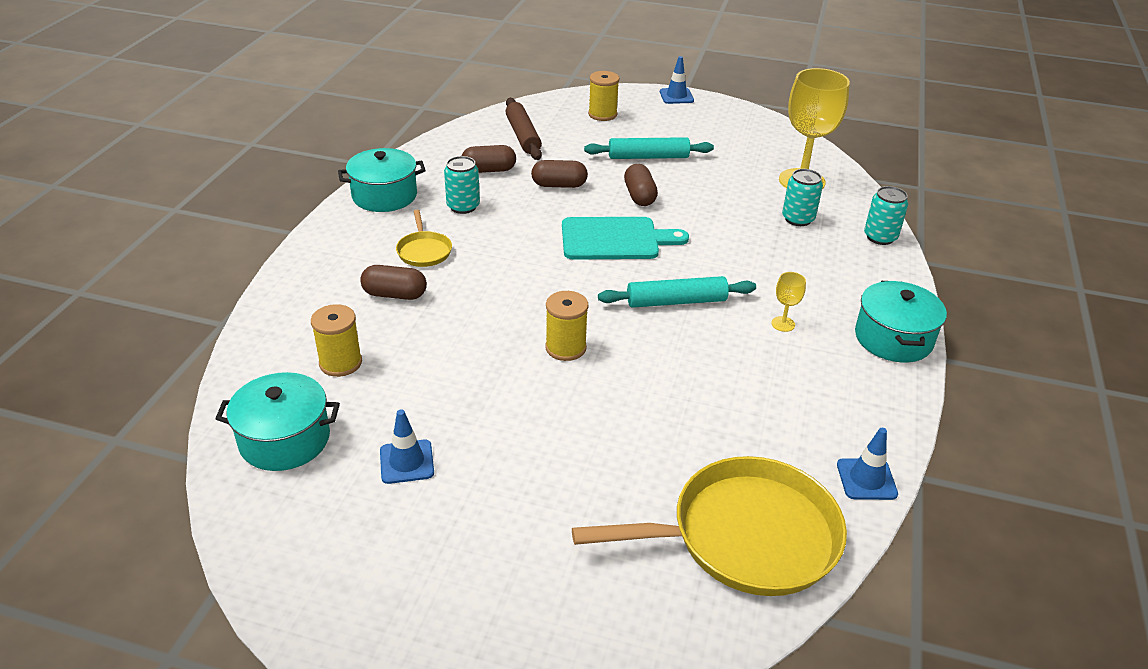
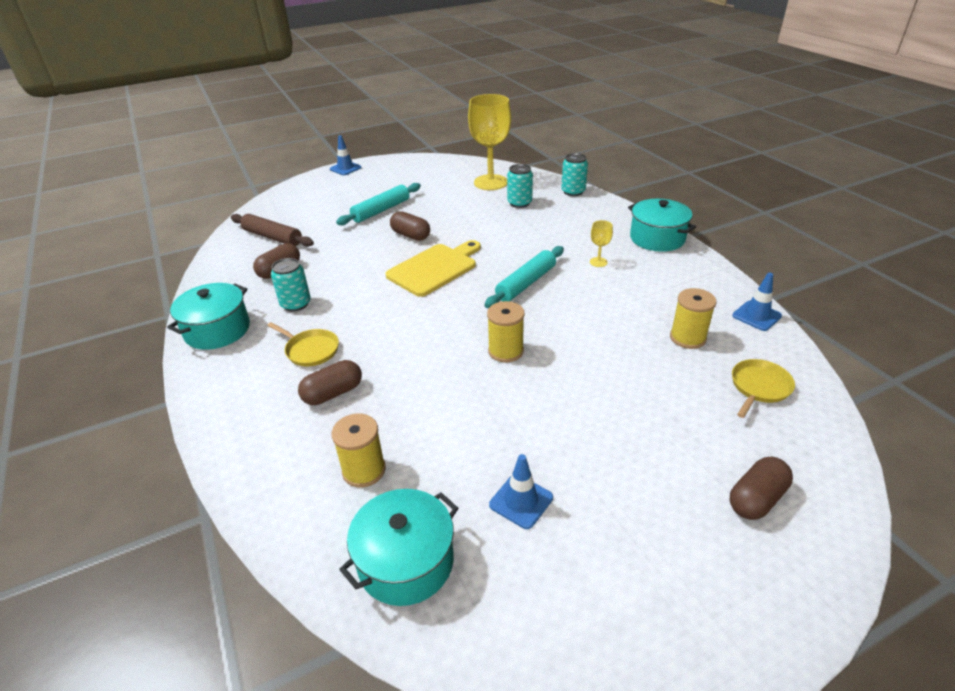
camera: 40 degrees left, 0 degrees up
(559, 185) = (347, 255): brown capsule -> brown capsule (756, 499)
(602, 114) = (311, 199): yellow spool -> yellow spool (687, 338)
(615, 239) = (434, 268): turquoise cutting board -> yellow cutting board
(746, 536) = (759, 387): yellow pan -> yellow pan, size x0.46

